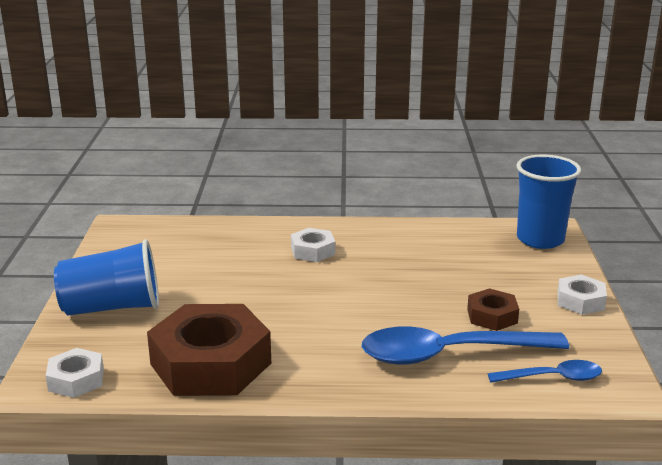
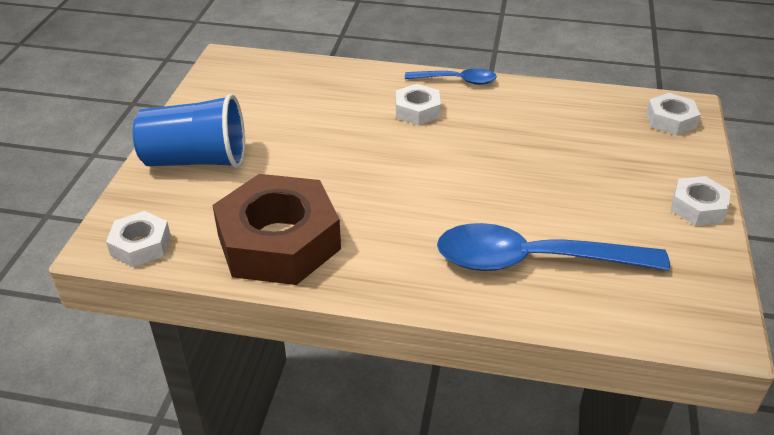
camera: 10 degrees right, 15 degrees up
(492, 316) = (592, 216): brown nut -> none
(540, 239) = (670, 120): blue cup -> white nut
(553, 378) = (642, 306): blue spoon -> blue spoon (457, 80)

